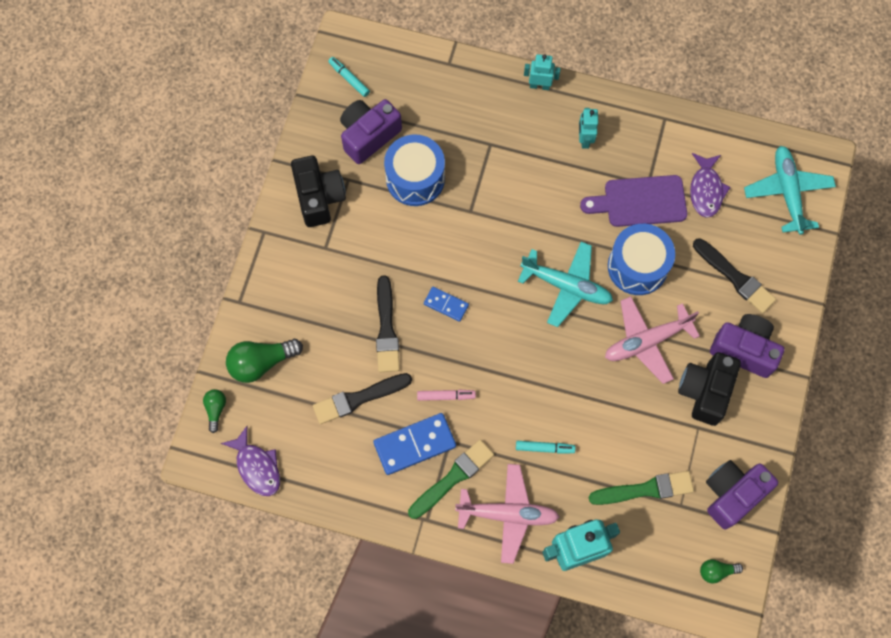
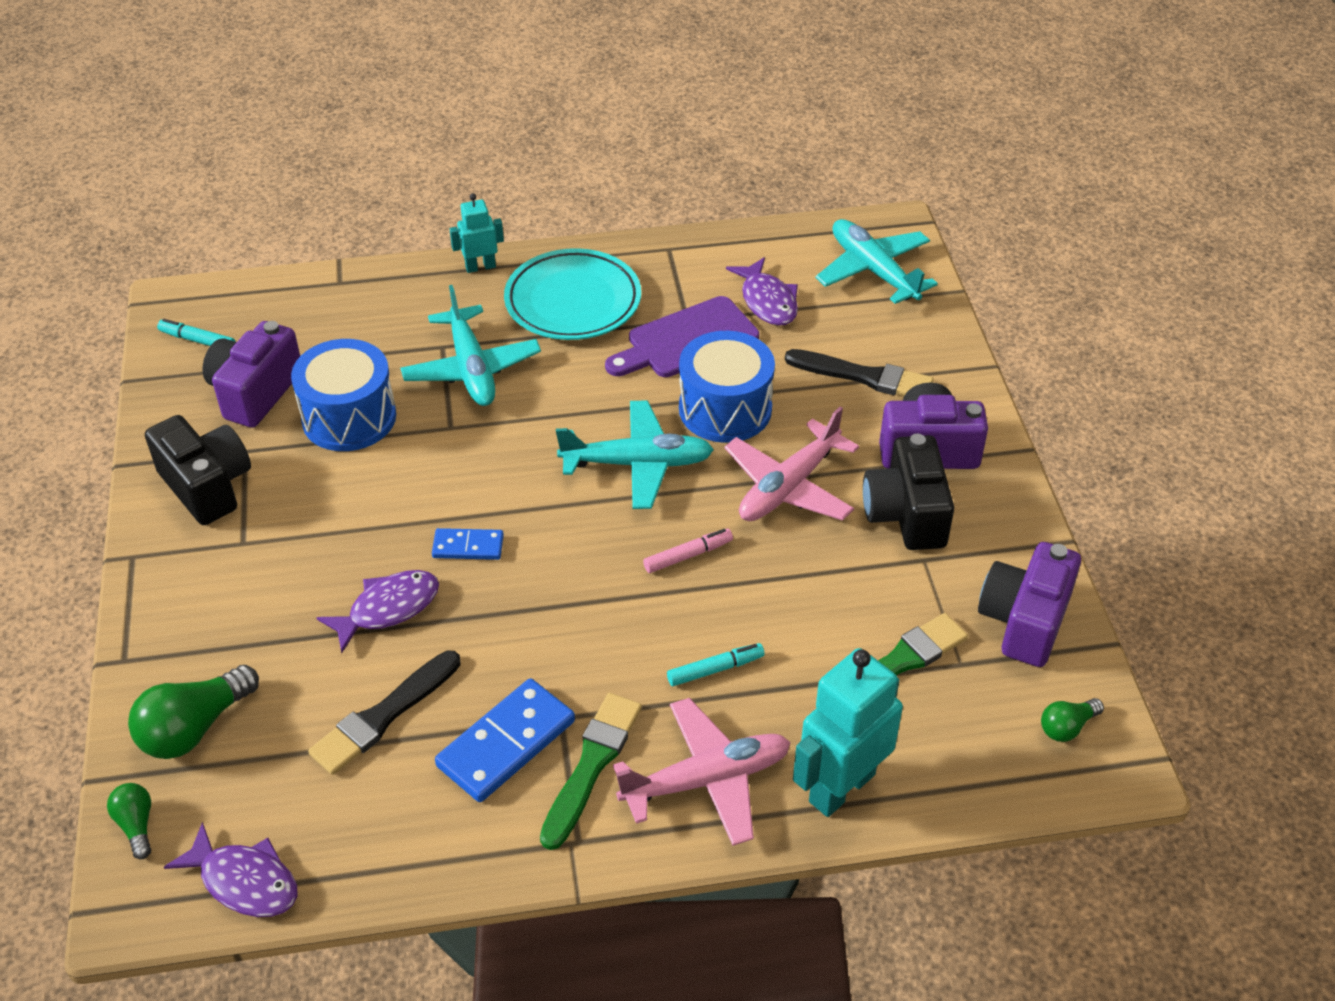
camera: 25 degrees left, 25 degrees down
(386, 329) = (388, 609): black brush -> purple fish
(446, 396) = (525, 660): pink marker -> pink marker (688, 555)
(500, 170) = (472, 369): none -> turquoise plane
(584, 139) = (573, 301): turquoise robot -> turquoise plate

